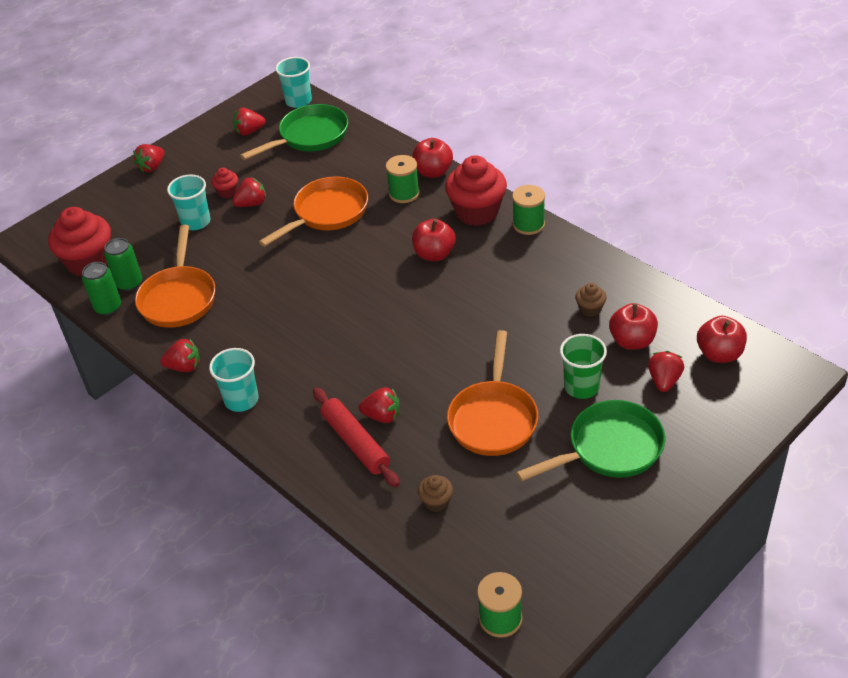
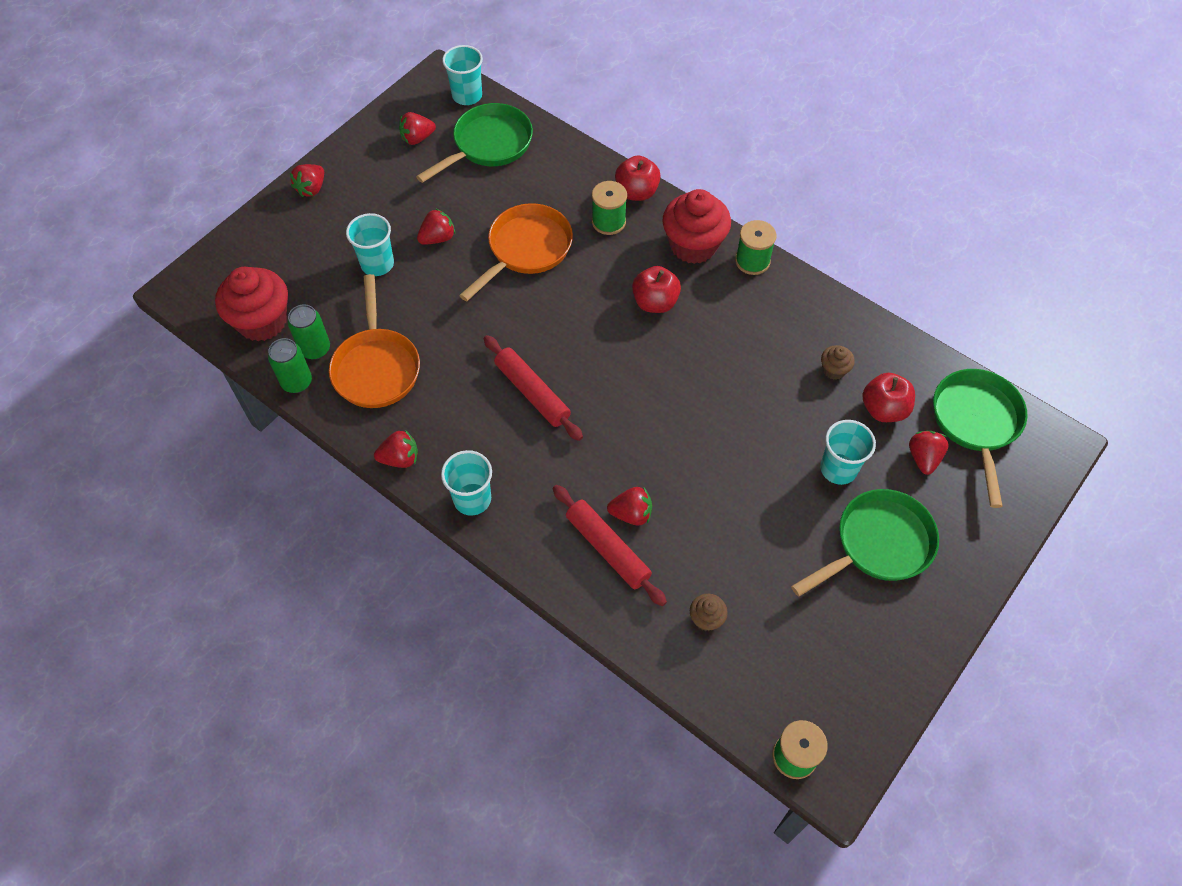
camera: 10 degrees left, 15 degrees up
(227, 192) = (406, 222): red cupcake -> none
(311, 320) = (532, 392): none -> red rolling pin
(493, 418) = (751, 512): orange pan -> none
(581, 387) = (838, 469): green cup -> turquoise cup
(719, 354) = (976, 422): red apple -> green pan

